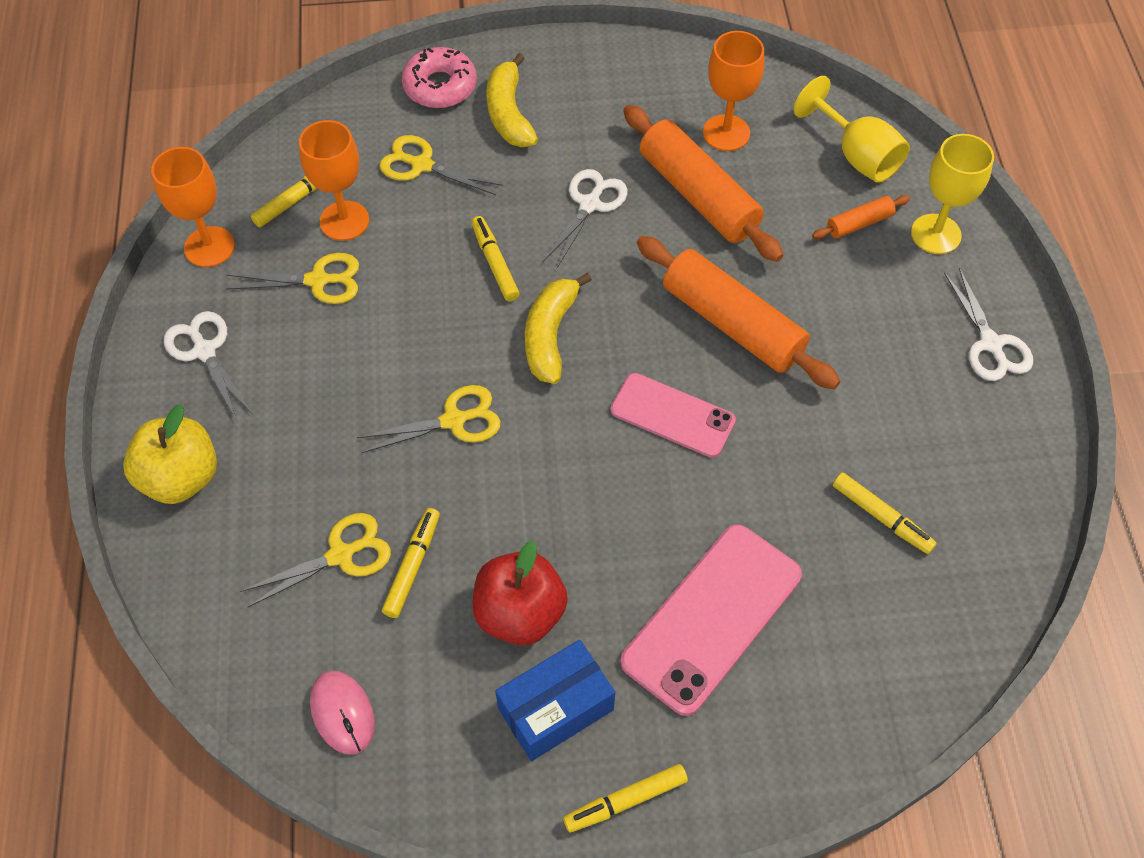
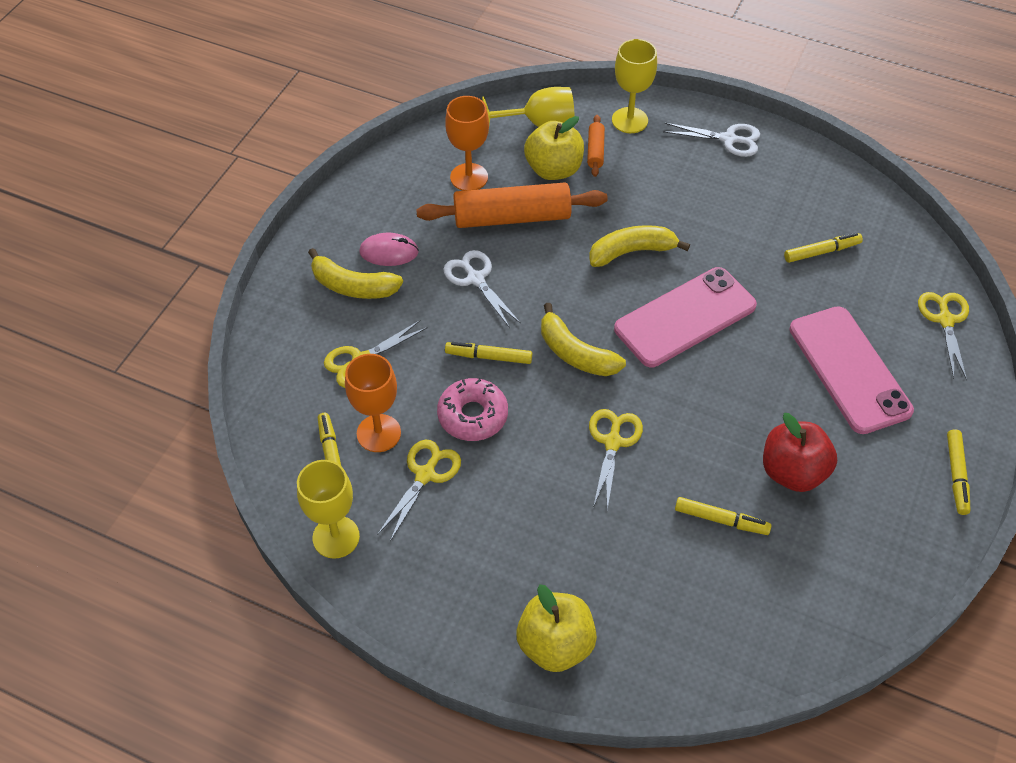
camera: 60 degrees left, 5 degrees down
(204, 351) = (441, 581): white scissors -> none
(209, 247) = (336, 537): orange goblet -> yellow goblet
(341, 555) = (687, 561): yellow scissors -> yellow scissors (945, 320)
(342, 713) = (818, 613): pink mouse -> pink mouse (389, 252)
(412, 566) = (721, 520): yellow marker -> yellow marker turned 150 degrees clockwise
(440, 86) = (290, 315): pink donut -> pink donut (472, 415)
(555, 709) = (874, 484): blue box -> none
(672, 415) = (685, 317): pink phone -> pink phone, size x1.54
(732, 323) = (631, 252): orange rolling pin -> yellow banana
(798, 199) = (553, 169): none -> yellow apple

